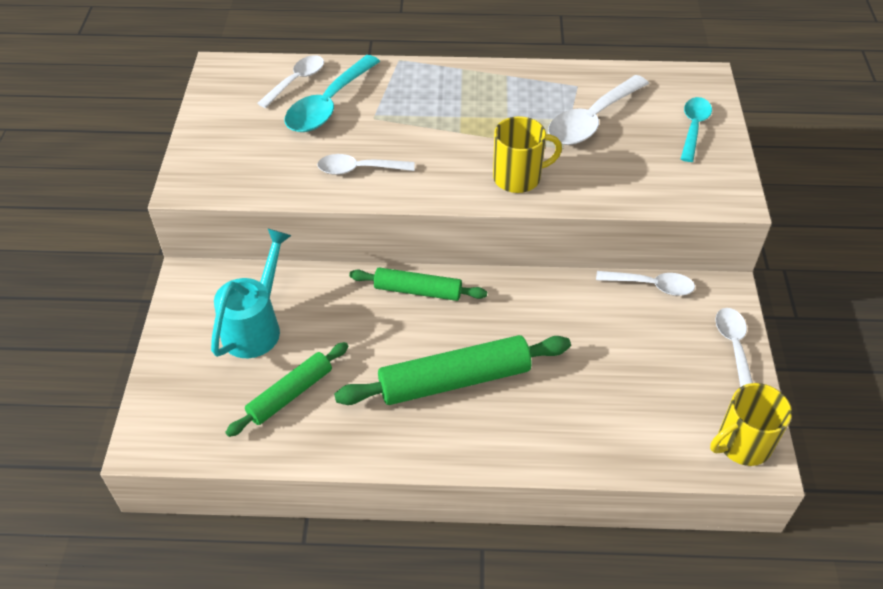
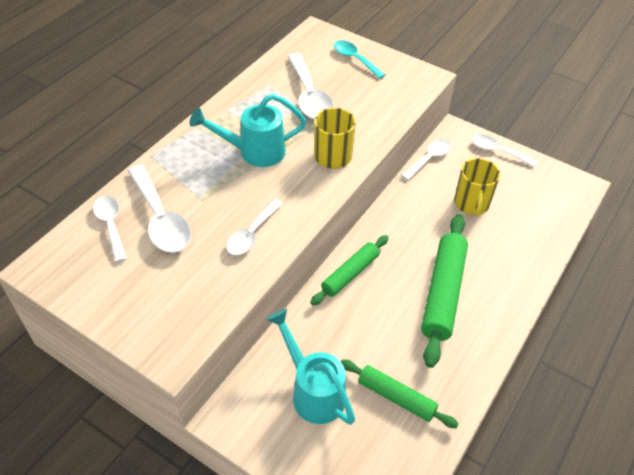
camera: 60 degrees left, 0 degrees up
(290, 394) = (396, 397): green rolling pin -> green rolling pin turned 45 degrees counterclockwise
(328, 105) = (161, 219): turquoise spoon -> white spoon
(467, 120) = (253, 152): none -> turquoise watering can
(742, 444) = (567, 186): yellow mug -> yellow mug (471, 204)

